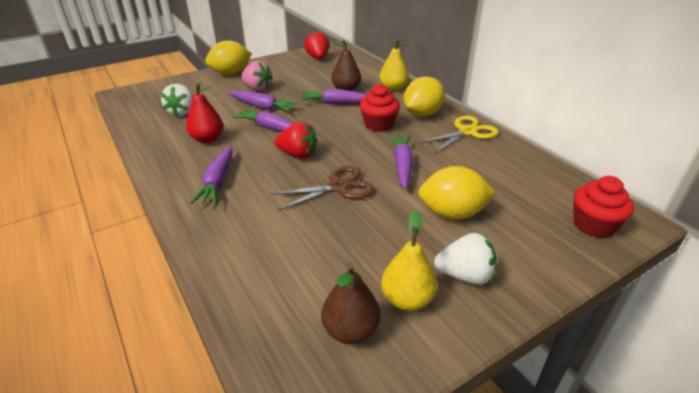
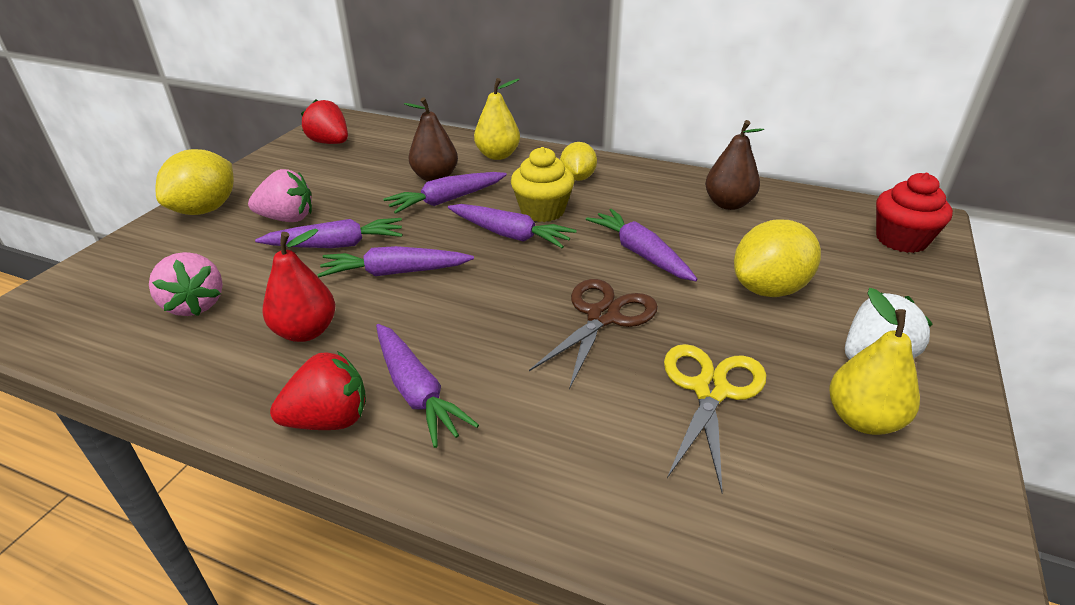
camera: 35 degrees left, 0 degrees up
(182, 112) = (195, 305): white strawberry -> pink strawberry
(298, 154) = (487, 295): red strawberry -> red strawberry (329, 420)
(346, 130) = (510, 235): none -> purple carrot
(350, 330) = (863, 497): brown pear -> brown pear (728, 204)
(378, 124) = (542, 211): red cupcake -> yellow cupcake
(422, 114) = (577, 178): yellow lemon -> yellow lemon, size x0.64
(467, 132) = (657, 183): yellow scissors -> yellow scissors (710, 390)

